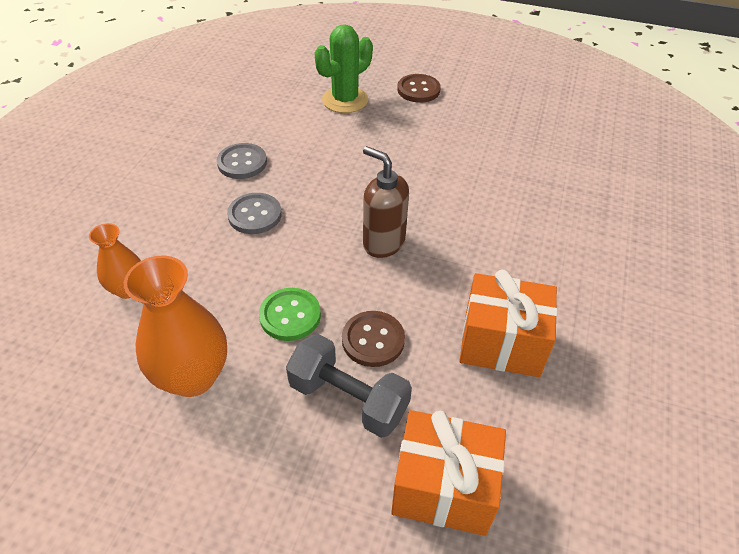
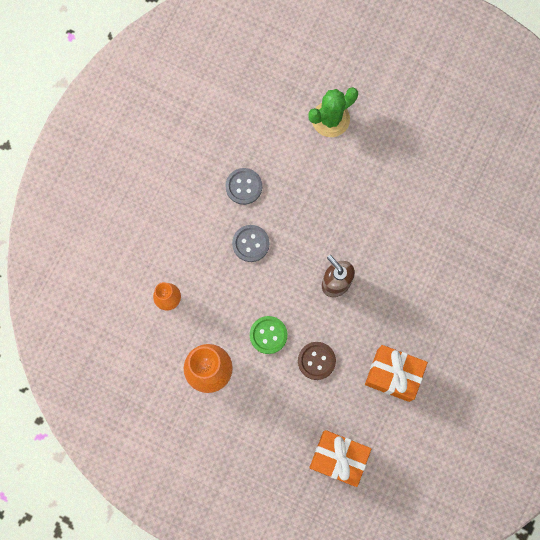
camera: 10 degrees right, 30 degrees up
(348, 399) = (296, 399): grey dumbbell -> none
(418, 90) = (394, 113): brown button -> none

